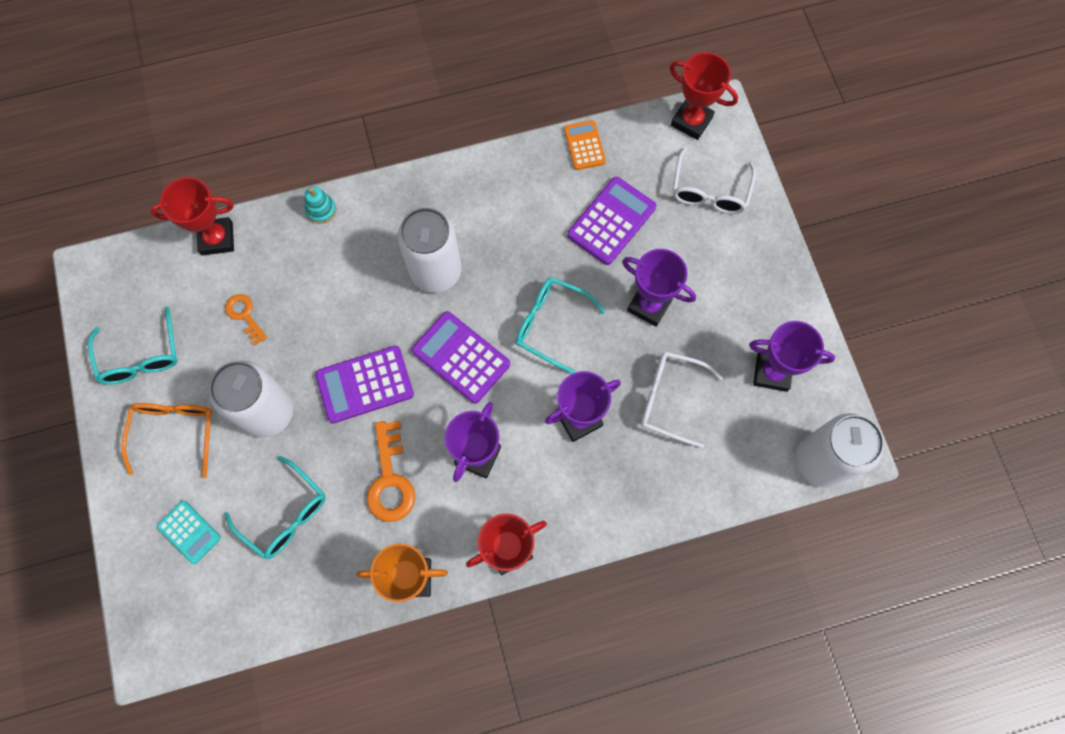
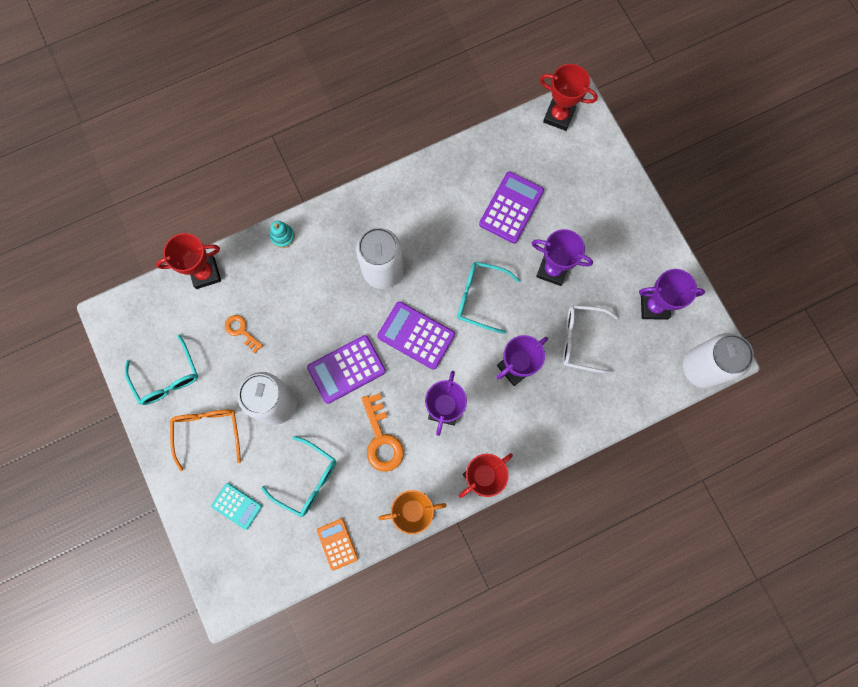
camera: 10 degrees left, 5 degrees up
(584, 145) = (479, 149): orange calculator -> orange calculator (337, 544)
(709, 191) = (582, 171): white glasses -> none

